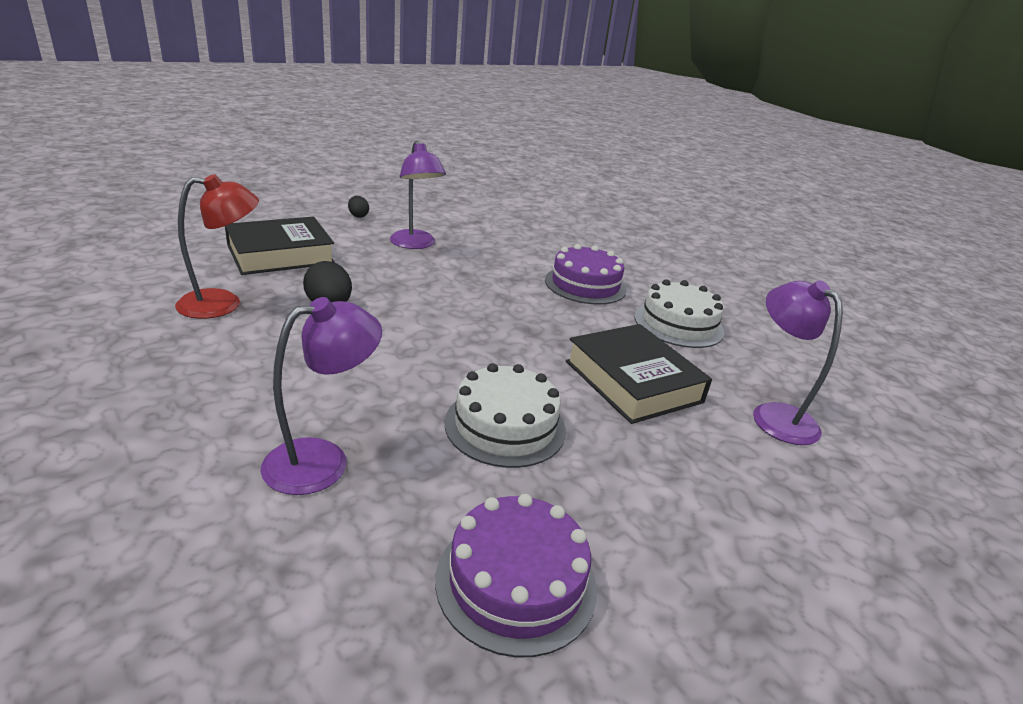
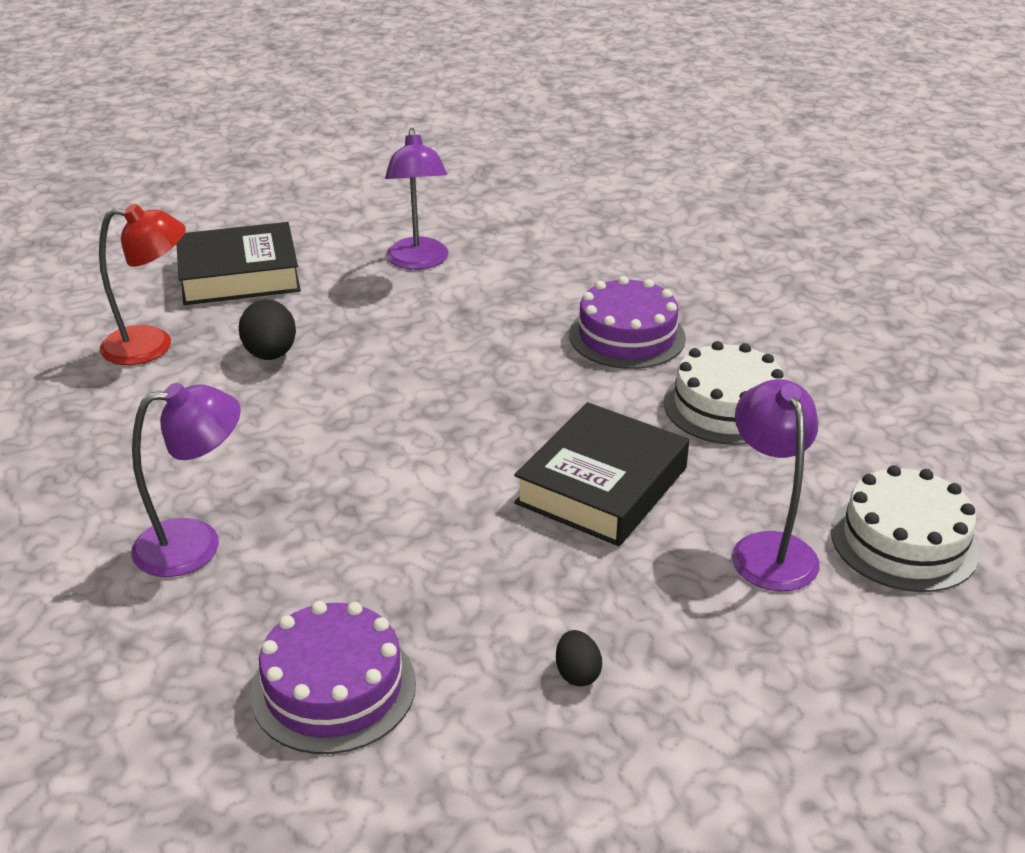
camera: 20 degrees right, 5 degrees up
(358, 216) = (361, 211): black egg -> black egg (577, 673)
(505, 426) = (407, 527): white cake -> white cake (904, 541)
(633, 381) = (602, 485): black book -> black book turned 45 degrees clockwise

